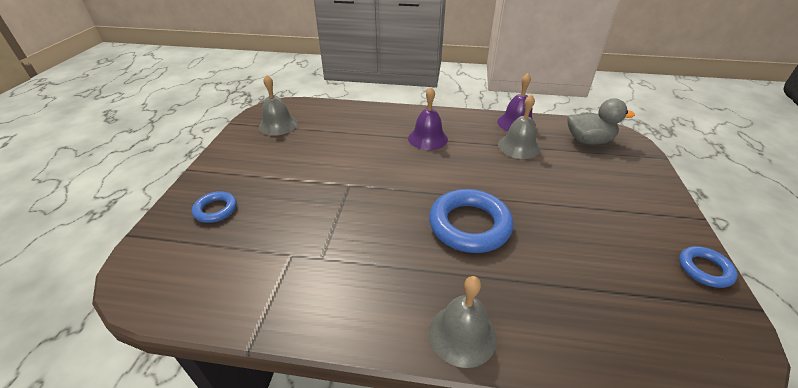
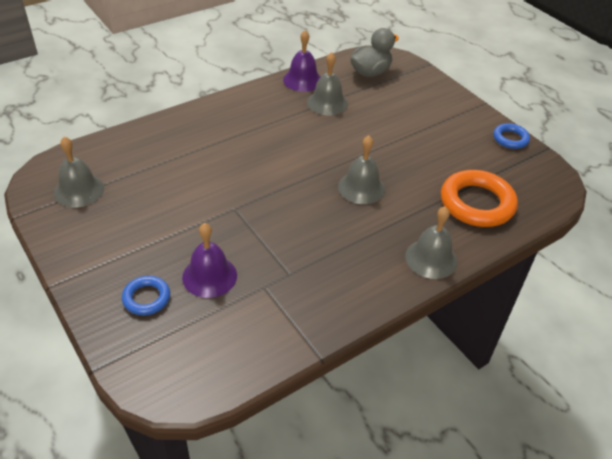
camera: 45 degrees left, 5 degrees up
(427, 138) = (247, 131): purple bell -> purple bell (209, 276)
(469, 225) = (361, 187): blue ring -> grey bell
(583, 312) = (477, 203): none -> orange ring

